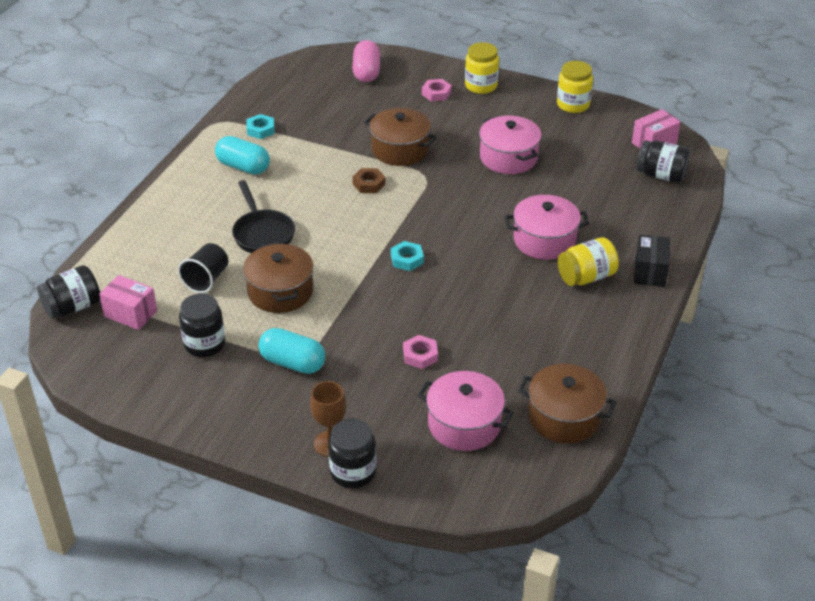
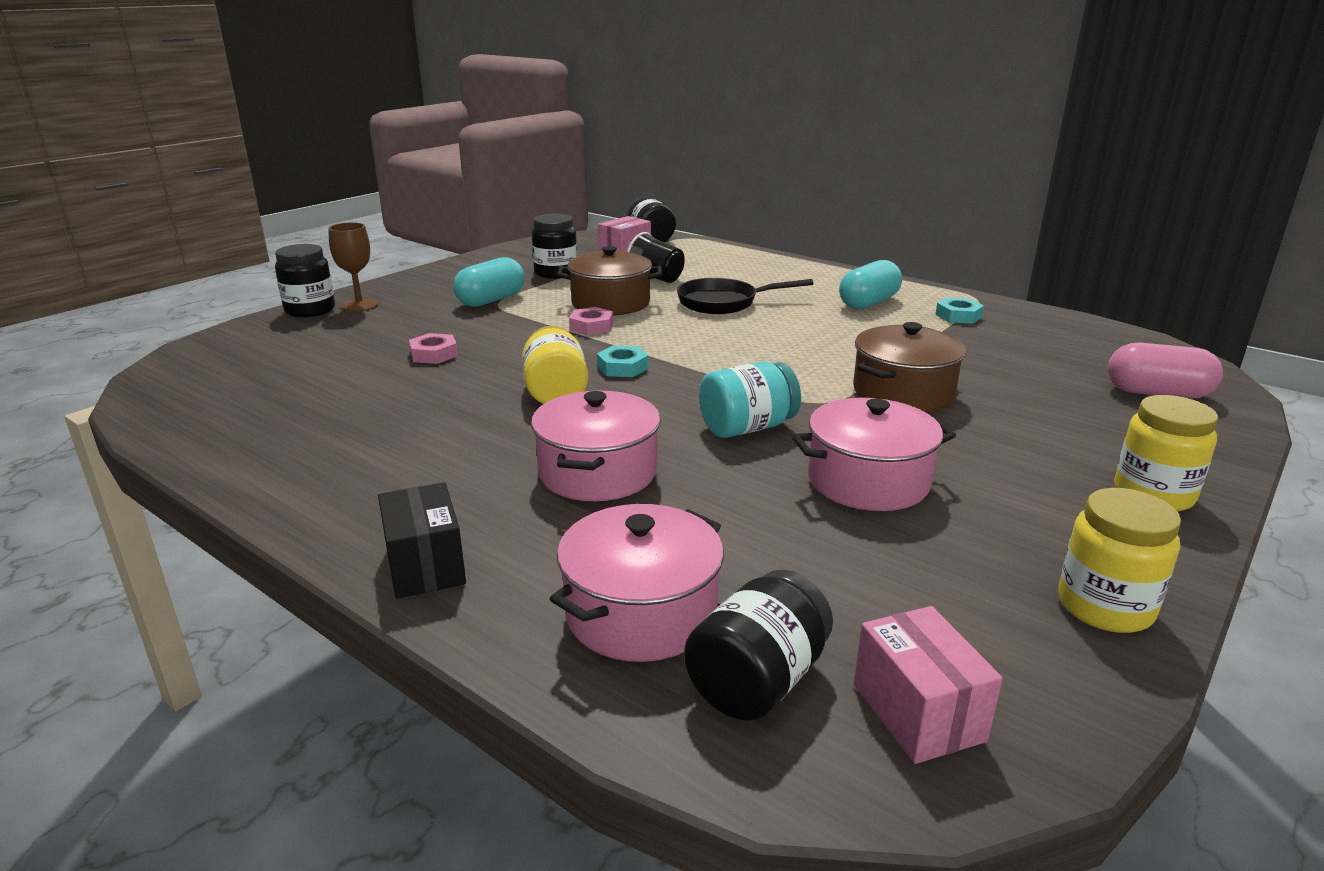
camera: 105 degrees right, 15 degrees down
(369, 184) = (812, 363): brown nut -> none
(436, 93) = (1103, 444): pink nut -> pink nut (591, 326)
(464, 424) = (295, 362): pink pot -> pink pot (641, 613)
(470, 199) = (747, 428): none -> turquoise jar
(564, 417) = (218, 419): brown pot -> none
(586, 277) = (472, 492): yellow jar -> yellow jar (555, 392)
(650, 272) = (425, 566): black box -> black box turned 45 degrees clockwise

